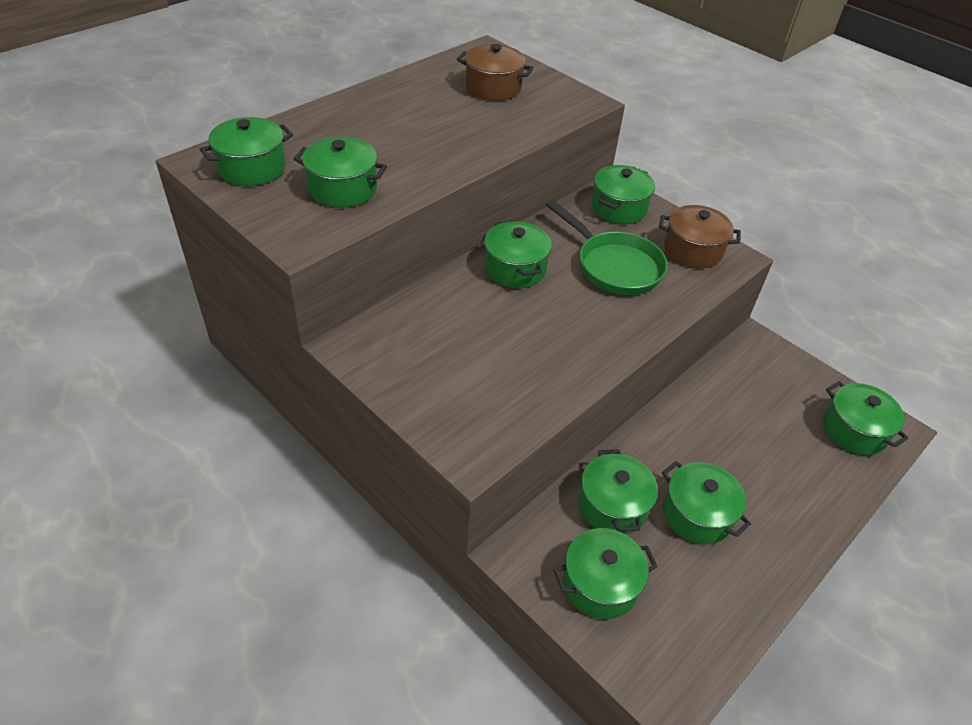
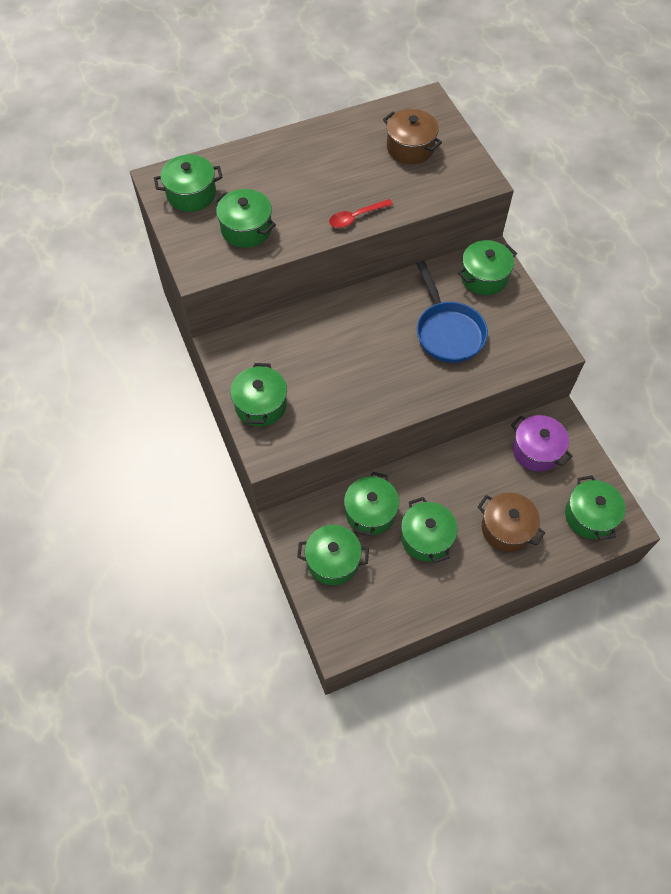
camera: 25 degrees right, 15 degrees up
(471, 154) = (356, 217): none -> red spoon
(515, 269) = (369, 314): green pot -> green pot (260, 405)
(614, 266) = (448, 332): green pan -> blue pan
(692, 250) = (521, 334): brown pot -> brown pot (506, 528)
(754, 379) = (536, 450): none -> purple pot

